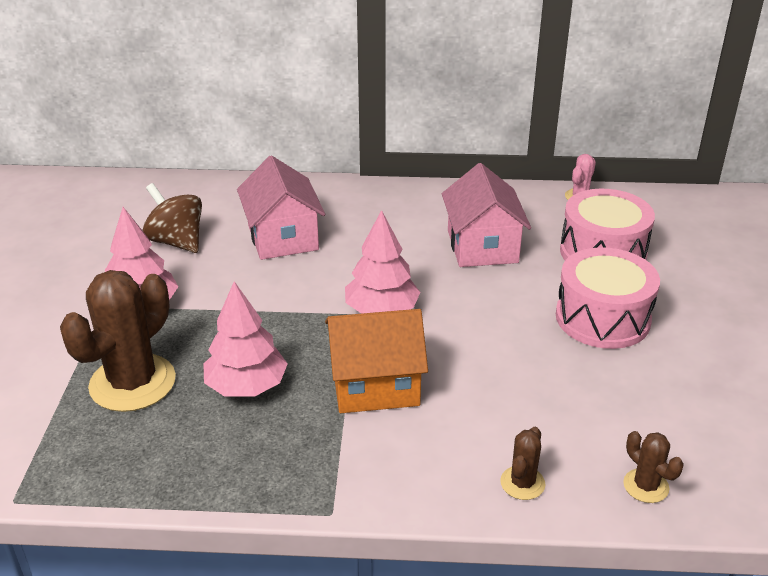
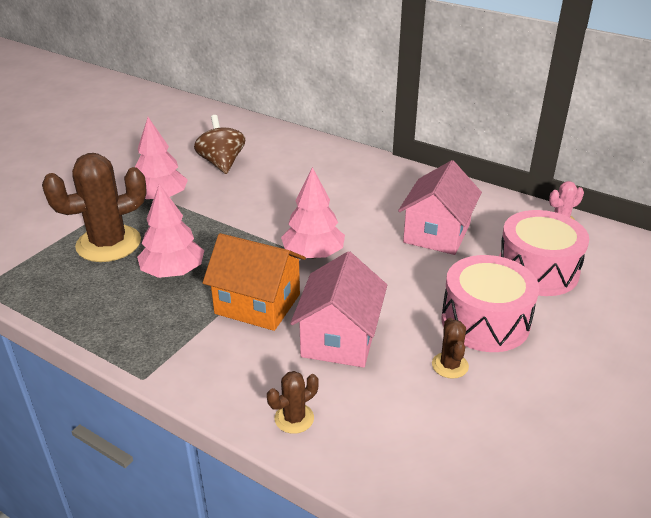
camera: 30 degrees right, 0 degrees up
(283, 237) = (293, 181): pink house -> pink house (339, 338)
(646, 486) = (390, 466): brown cactus -> brown cactus (450, 365)

